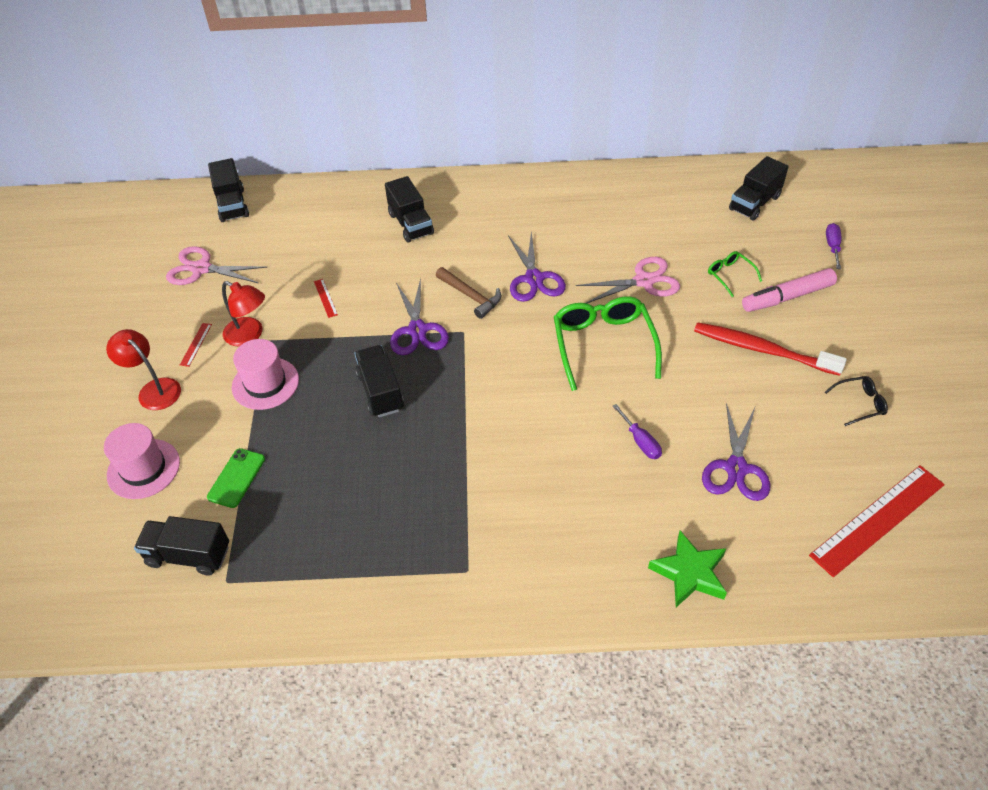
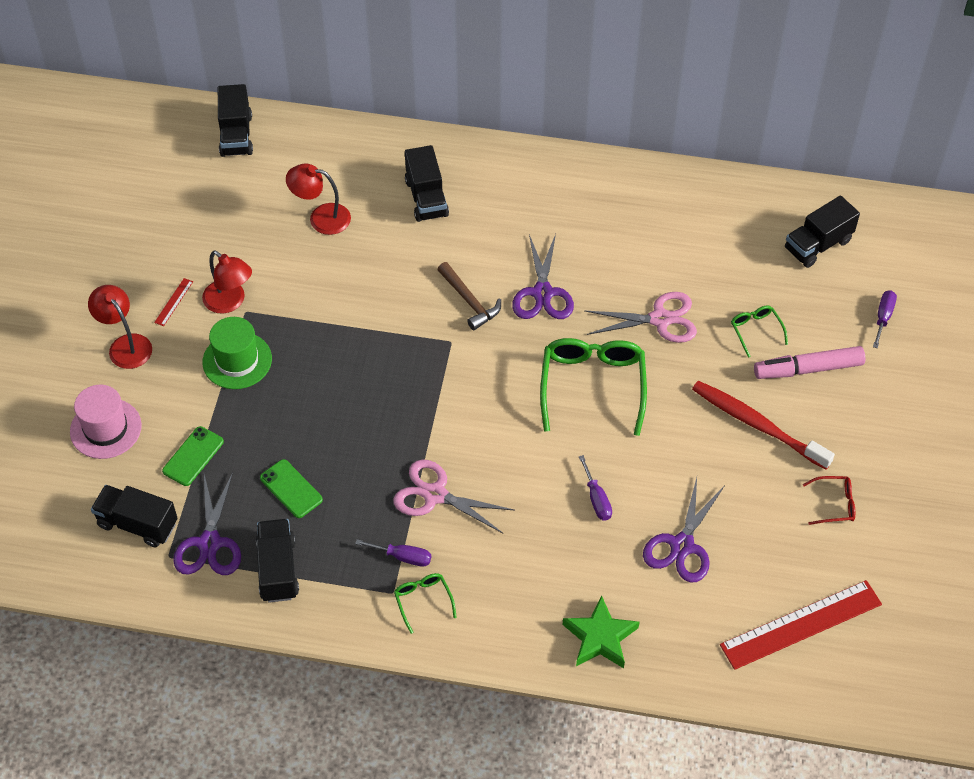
camera: 10 degrees right, 5 degrees up
(201, 268) = (191, 211): pink scissors -> pink scissors (435, 495)
(265, 383) = (237, 360): pink hat -> green hat
(321, 254) = (321, 217): none -> red lamp
(325, 298) = (316, 273): red ruler -> none
(341, 490) = (291, 489): none -> green phone
(380, 392) = (350, 393): black truck -> black truck (278, 569)
(417, 330) = (403, 330): purple scissors -> purple scissors (209, 543)
(469, 533) = (403, 557): none -> purple screwdriver
(500, 572) = (423, 600): none -> green glasses
(860, 403) = (835, 504): black glasses -> red glasses

